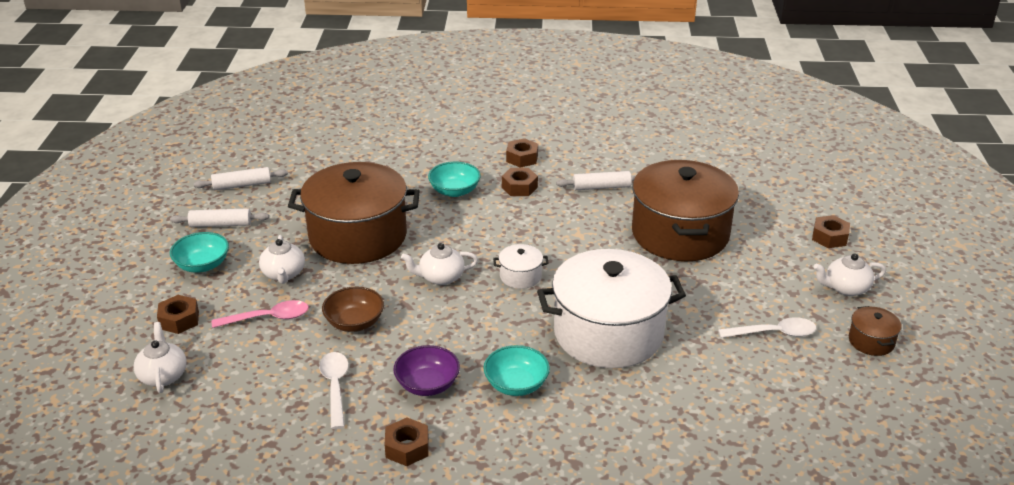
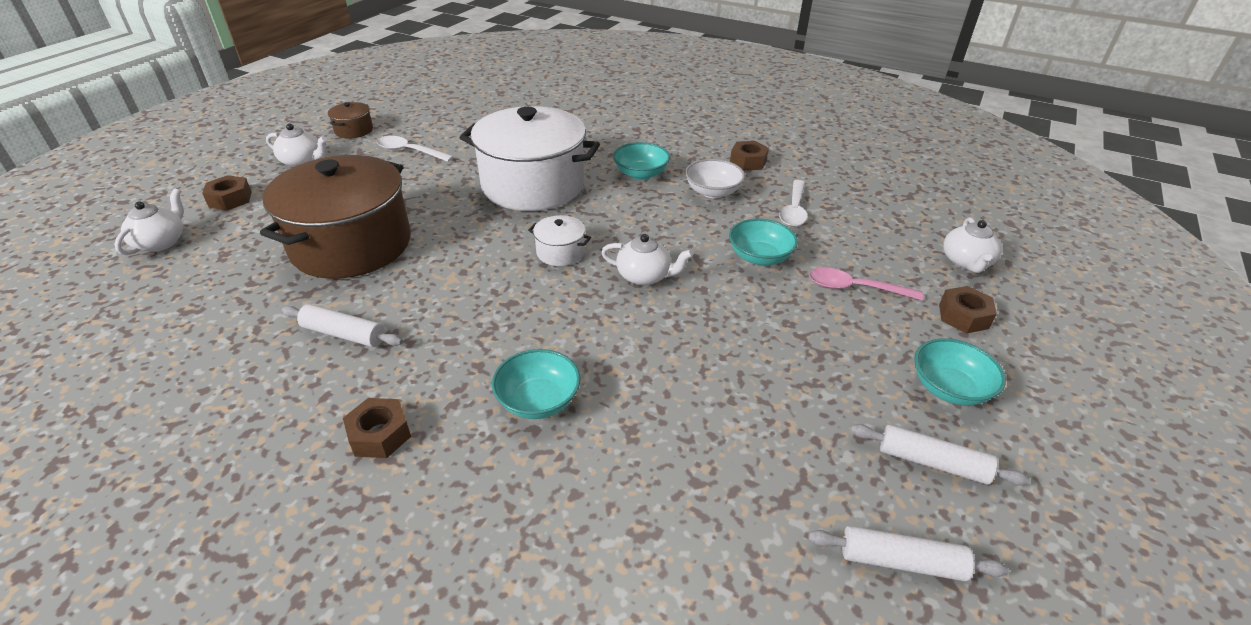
camera: 155 degrees left, 5 degrees up
(284, 274) = (832, 338): white teapot -> white teapot (161, 242)
(354, 322) = (759, 257): brown bowl -> turquoise bowl
(358, 236) = (719, 365): brown pot -> none
(427, 384) = (712, 192): purple bowl -> white bowl
(519, 187) = (444, 373): brown nut -> none

